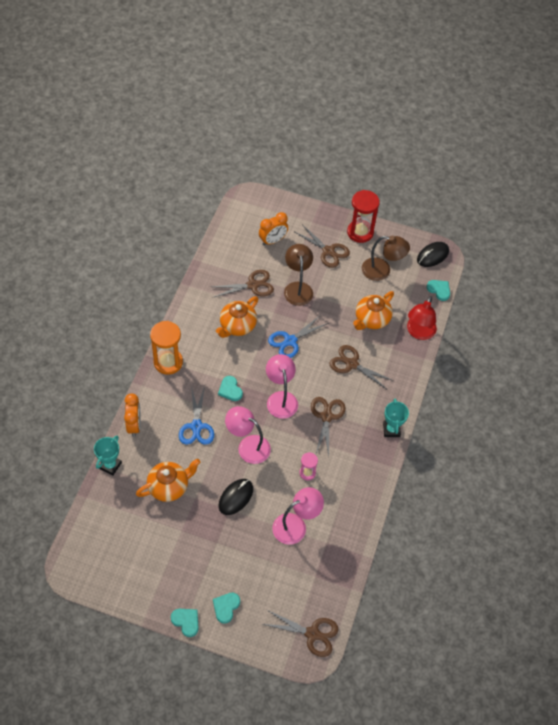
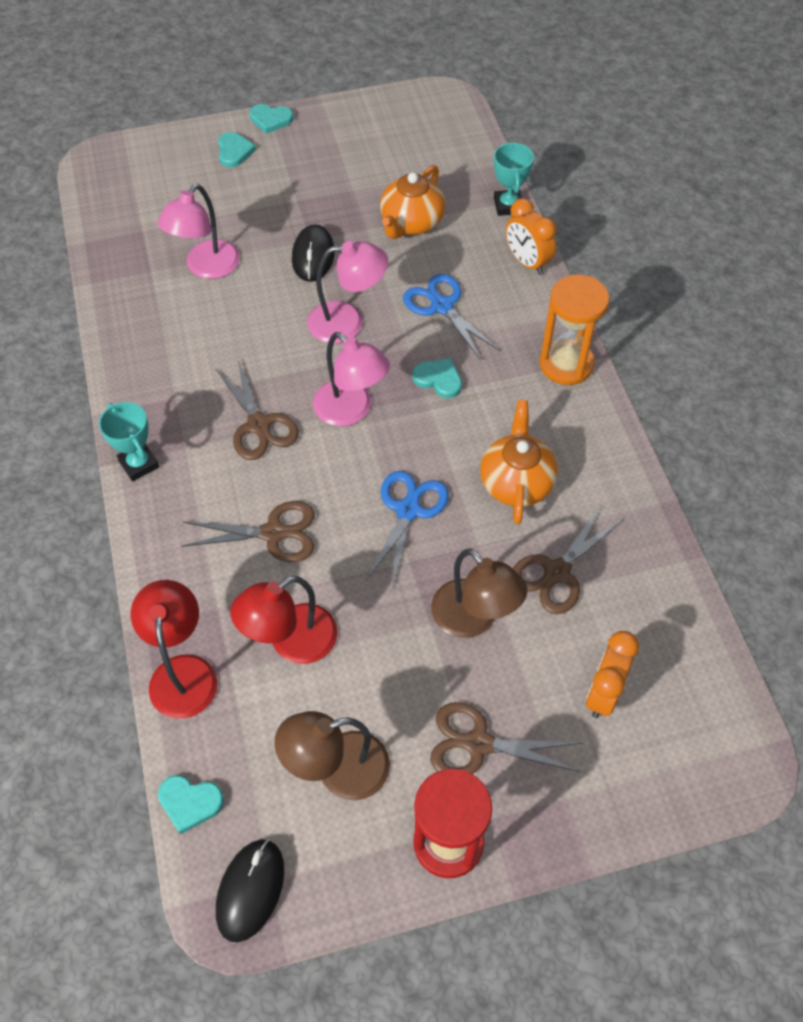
camera: 150 degrees right, 0 degrees up
(307, 473) = (234, 335): pink hourglass -> none
(312, 634) = (108, 178): brown scissors -> none
(371, 319) = (291, 642): orange teapot -> red lamp

